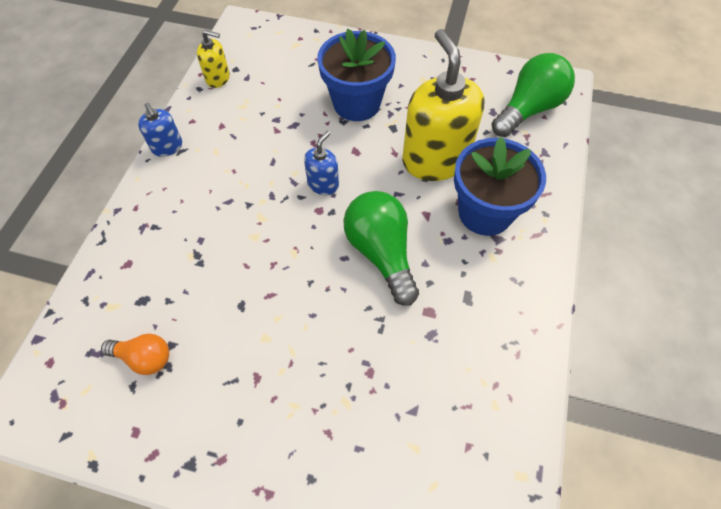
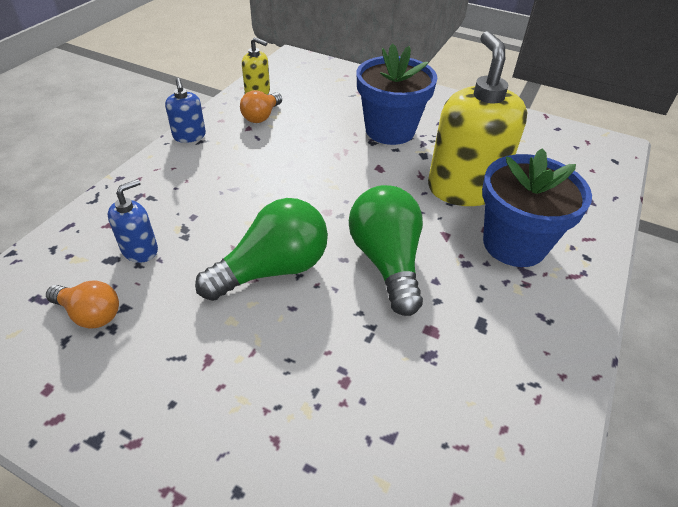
camera: 10 degrees right, 15 degrees down
(230, 109) = (261, 116): none -> orange light bulb
(323, 184) = (337, 190): blue soap dispenser -> blue soap dispenser (140, 250)
(528, 109) = (575, 161): green light bulb -> green light bulb (273, 269)

